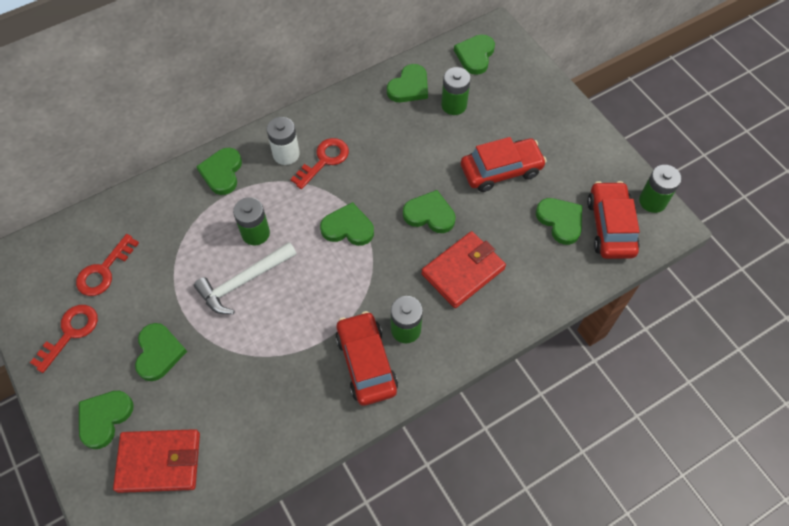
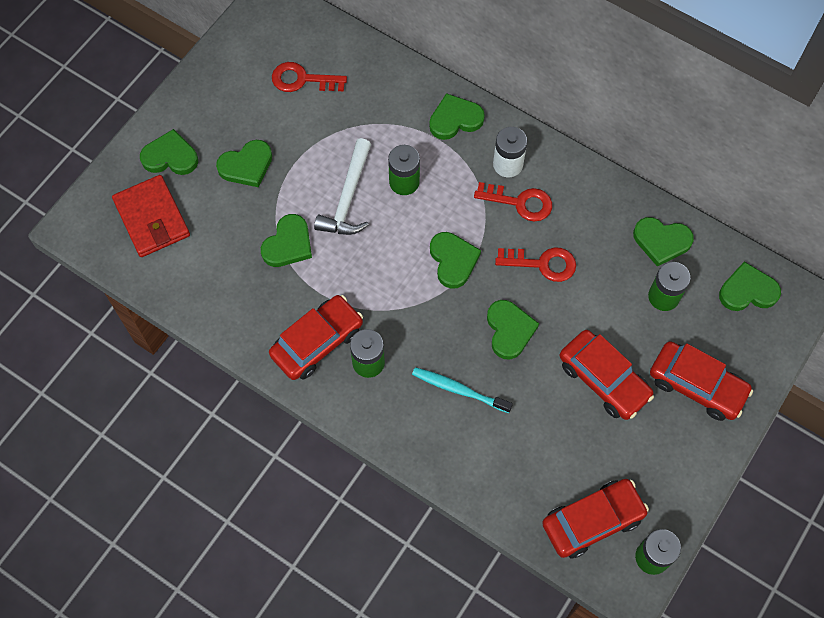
camera: 65 degrees right, 5 degrees up
(70, 333) = (232, 88): red key -> red key (542, 264)
(243, 282) = (348, 198): white hammer -> white hammer turned 105 degrees counterclockwise
(463, 271) = (459, 390): red wallet -> turquoise toothbrush
(532, 116) = (697, 385): none -> red car
(560, 221) = (571, 465): green heart -> green heart (288, 244)

